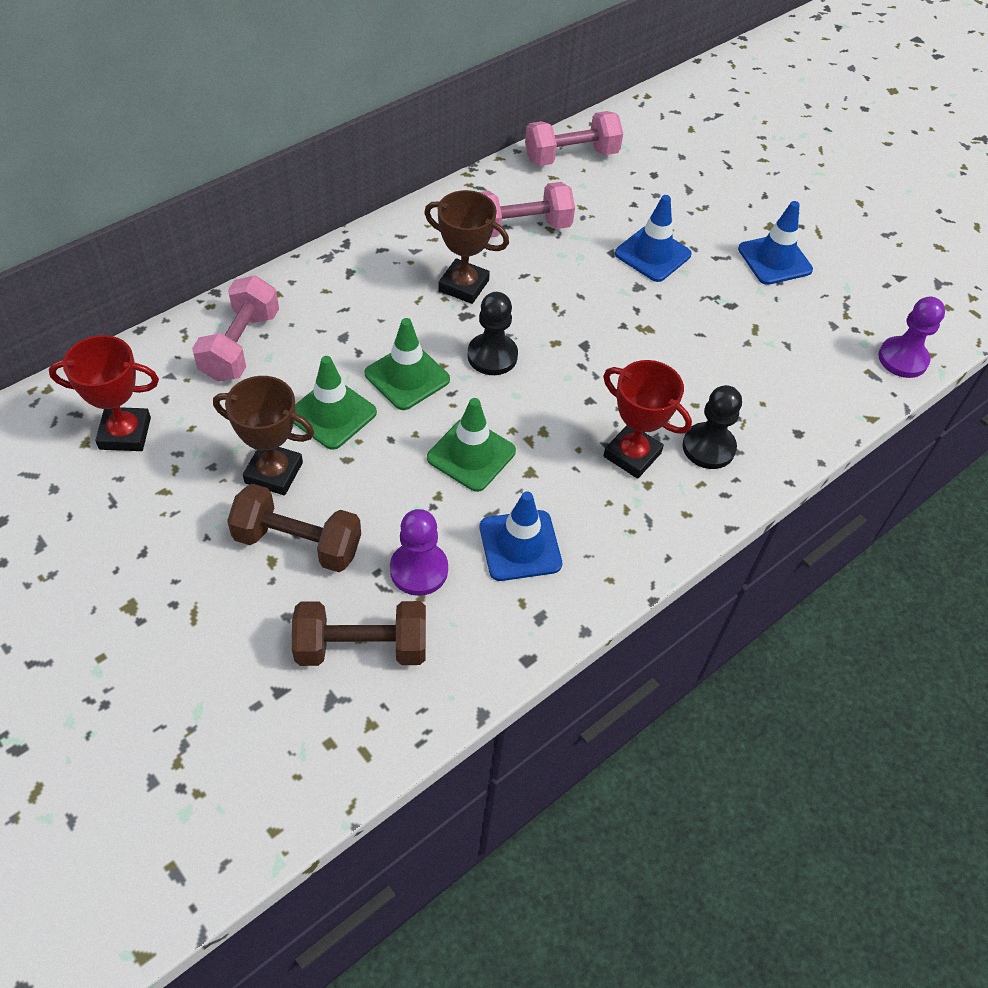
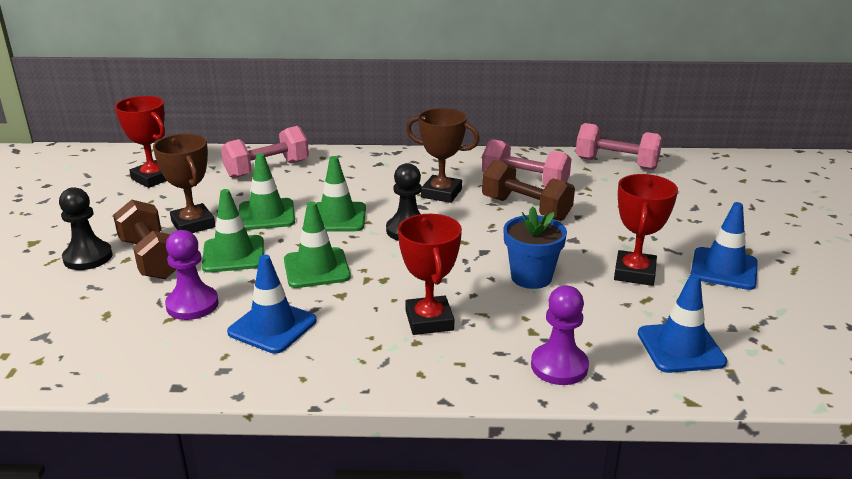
camera: 45 degrees right, 25 degrees down
(361, 647) = (99, 322): brown dumbbell -> brown dumbbell (526, 208)
(372, 486) = (233, 254): none -> green traffic cone
(463, 285) = (441, 193): brown trophy -> brown trophy turned 45 degrees counterclockwise
(652, 254) = (611, 228): blue traffic cone -> blue traffic cone (680, 348)
(653, 355) = (531, 277): none -> blue flower pot
(708, 447) = (499, 346): black pawn -> black pawn (88, 257)
(720, 302) = (634, 273): none -> red trophy
(902, 359) = (783, 379): purple pawn -> purple pawn (559, 366)

